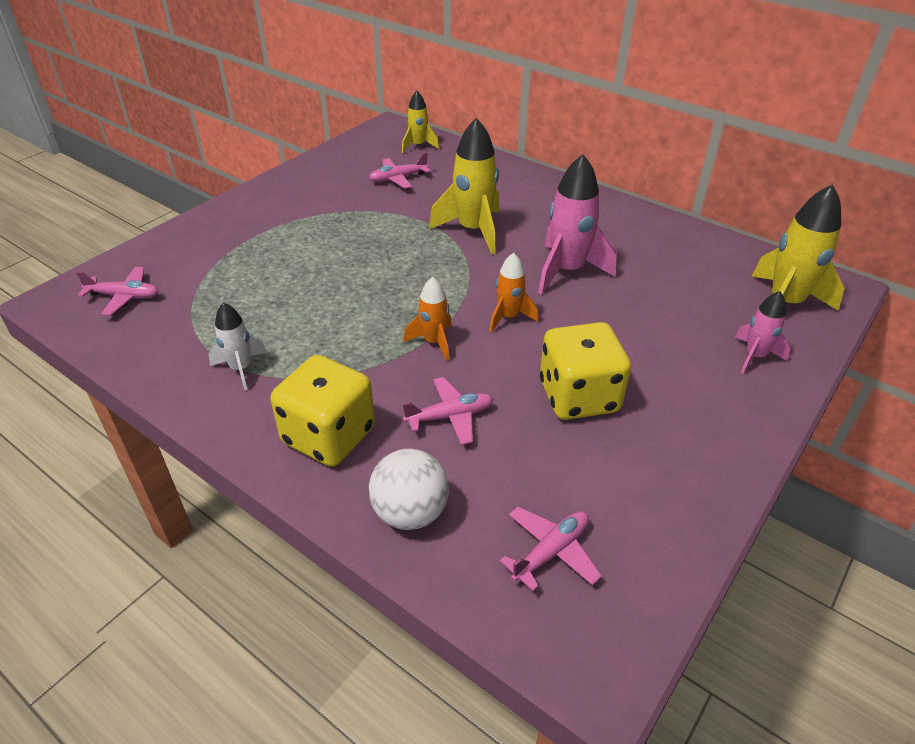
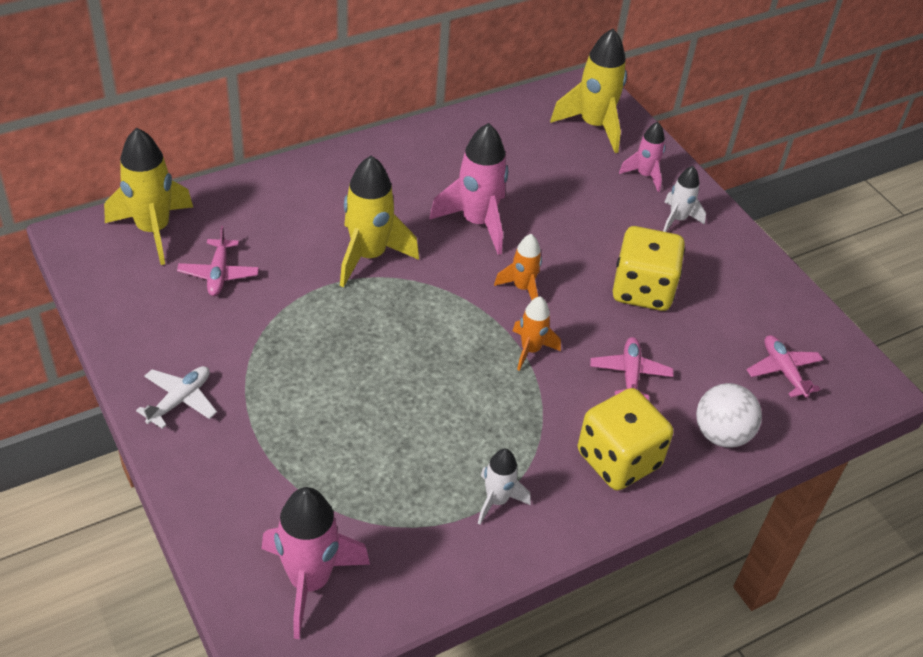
camera: 70 degrees left, 5 degrees up
(124, 296) = (309, 581): pink plane -> pink rocket
(269, 199) = (180, 400): none -> white plane
(418, 146) = (153, 230): yellow rocket -> yellow rocket, size x1.76
(714, 398) = (677, 219): none -> white rocket

